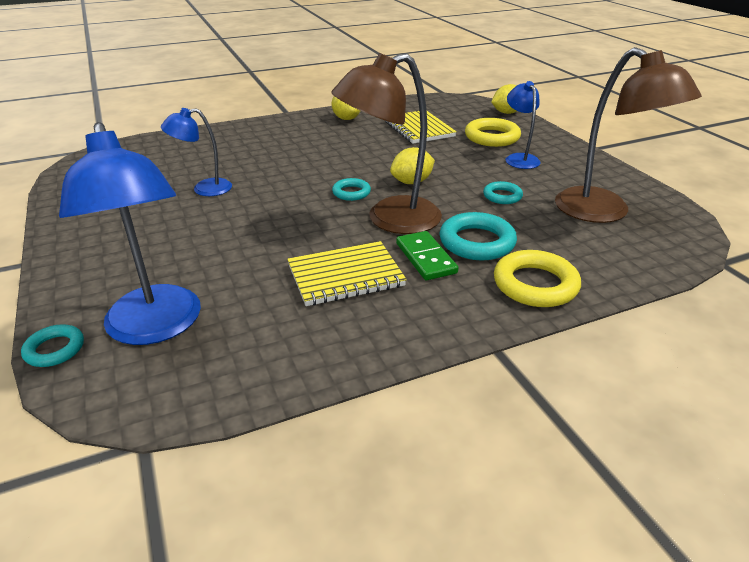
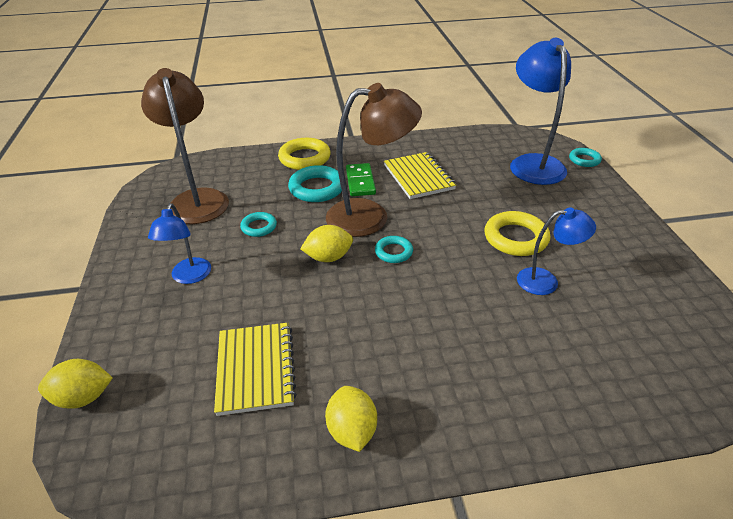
camera: 165 degrees left, 5 degrees up
(345, 276) = (418, 177): yellow notebook -> yellow notebook turned 75 degrees clockwise
(492, 137) = (176, 326): yellow ring -> yellow ring (515, 238)

